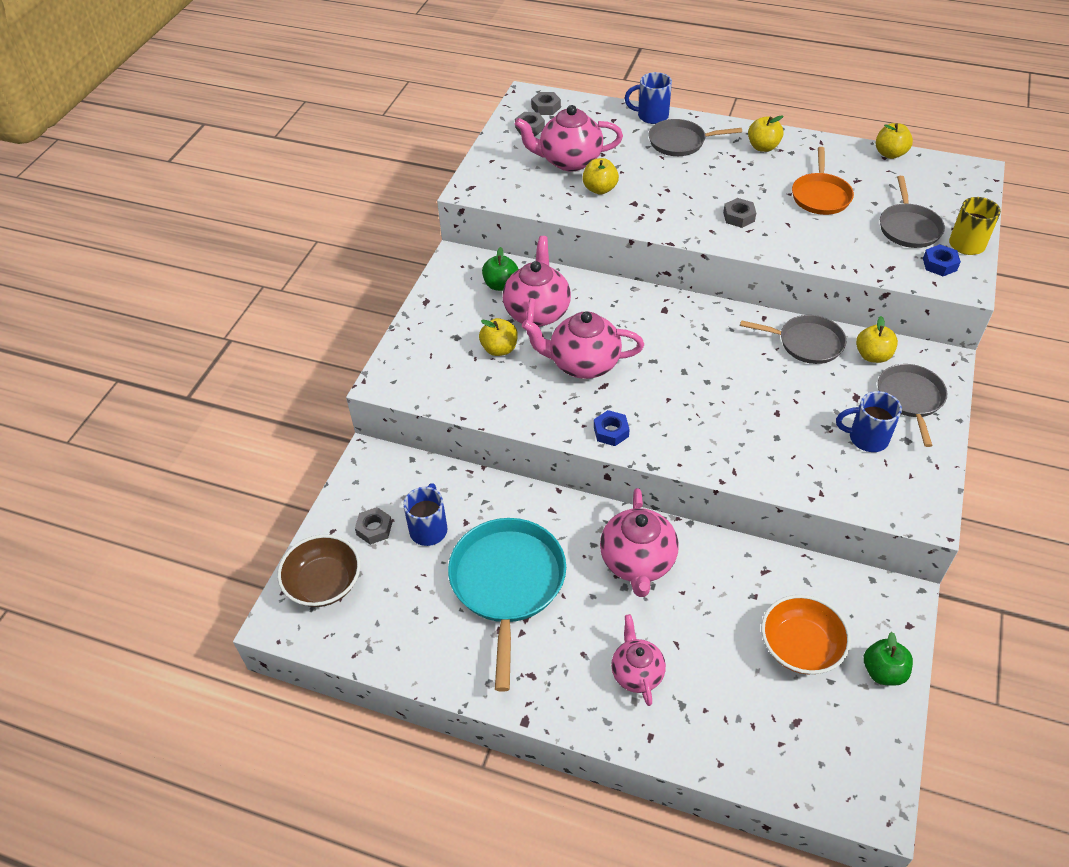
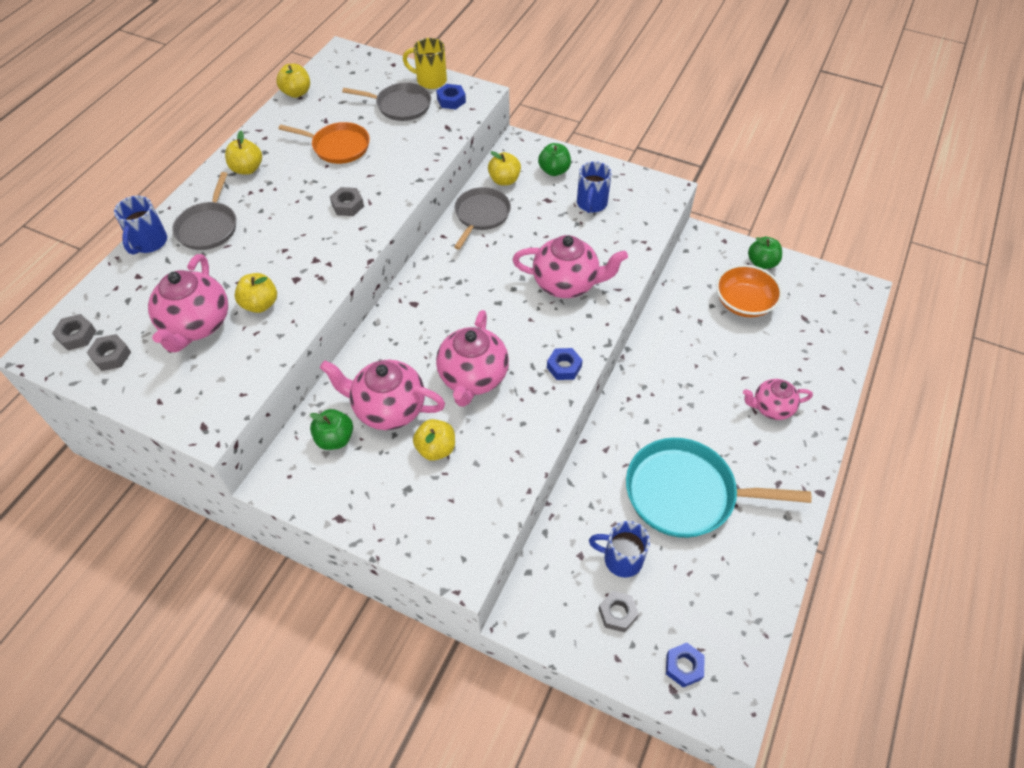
camera: 85 degrees left, 5 degrees up
(324, 583) = (683, 666): brown bowl -> blue nut
(637, 562) = (666, 391): pink teapot -> pink teapot (566, 284)
(910, 398) = (554, 171): grey pan -> green apple

